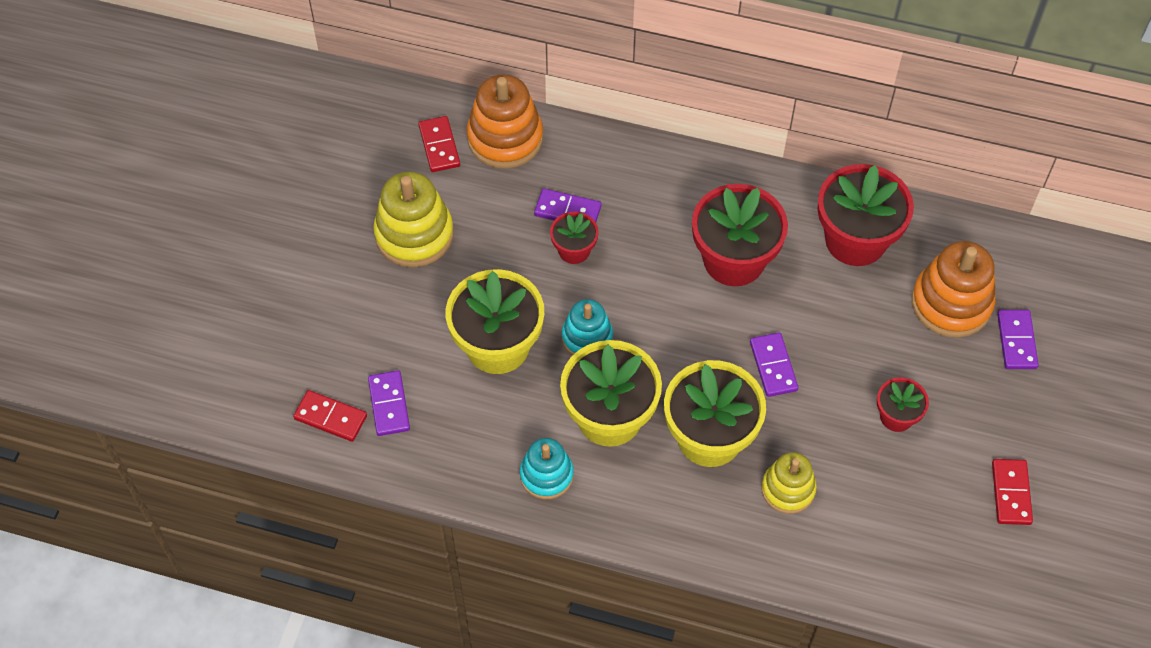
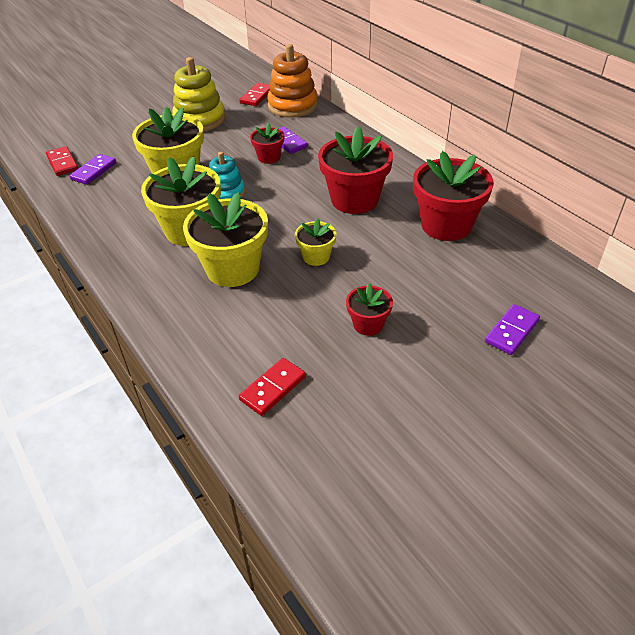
camera: 40 degrees right, 15 degrees down
(546, 475) = (122, 237): turquoise stacking toy -> none
(773, 366) = (316, 257): purple domino -> yellow flower pot
(788, 489) = (245, 321): yellow stacking toy -> none
(951, 303) = (481, 286): orange stacking toy -> none
(1011, 493) = (405, 419): red domino -> red domino (273, 388)

